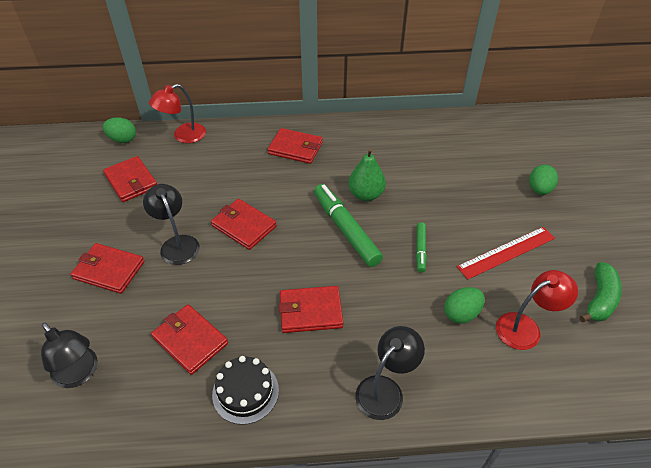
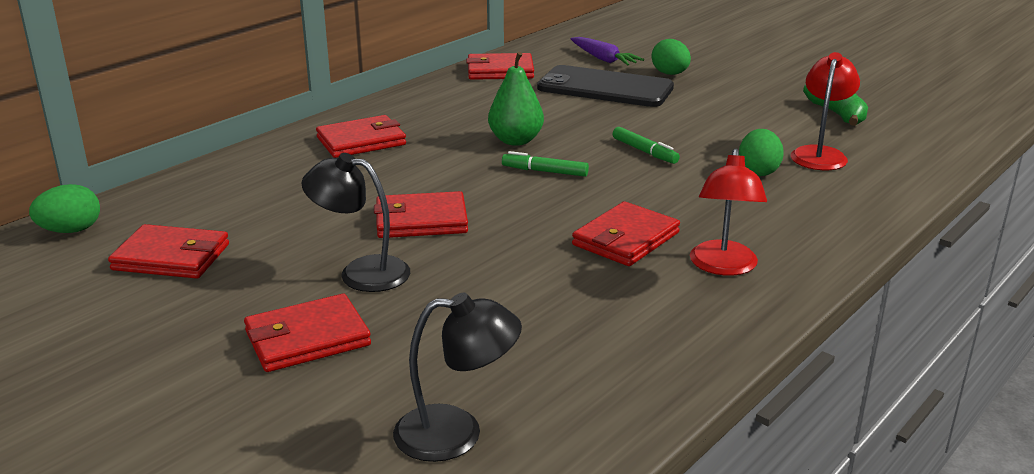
camera: 45 degrees left, 20 degrees down
(183, 136) = (172, 190): red lamp -> red lamp (723, 267)
(190, 340) = (540, 328): red wallet -> red wallet (500, 71)
(245, 392) = (678, 324): black cake -> none
(346, 229) = (545, 171): green marker -> green marker, size x0.52
(385, 390) = (794, 247): black lamp -> none
(478, 179) = (605, 88): none -> black phone
(506, 252) = (719, 120): red ruler -> none
(516, 151) = (603, 59): none -> purple carrot

